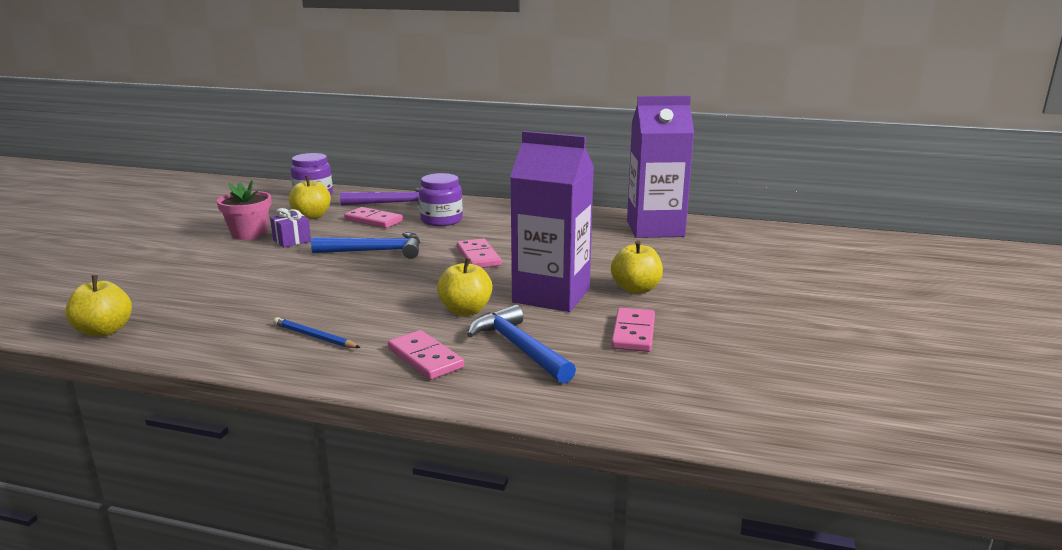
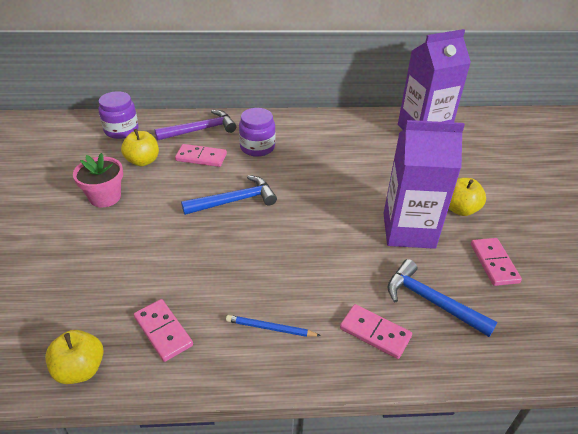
camera: 20 degrees left, 20 degrees up
(292, 240) = (151, 199): purple gift -> none
(465, 311) = (361, 265): yellow apple -> none
(478, 256) = (321, 191): pink domino -> pink domino (163, 331)

